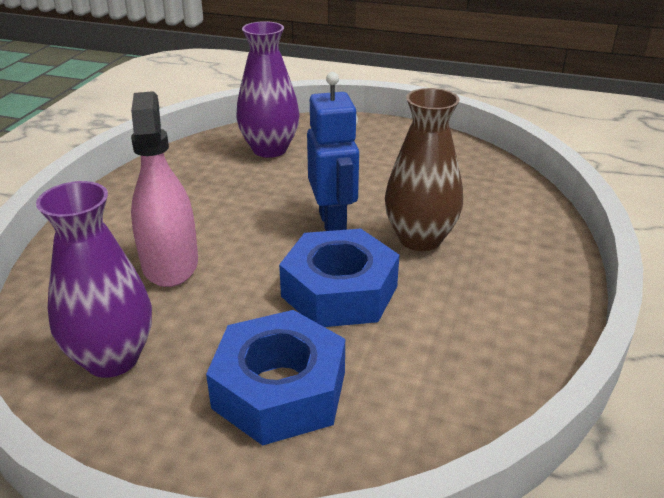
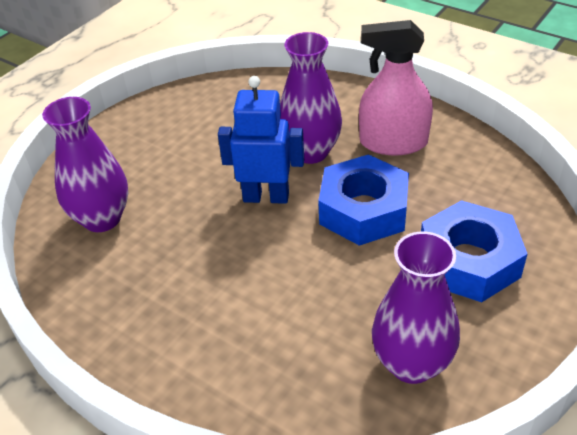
camera: 70 degrees left, 10 degrees up
(170, 263) = (284, 316): pink spray bottle -> pink spray bottle (393, 142)
(420, 239) = (310, 152): brown vase -> purple vase

